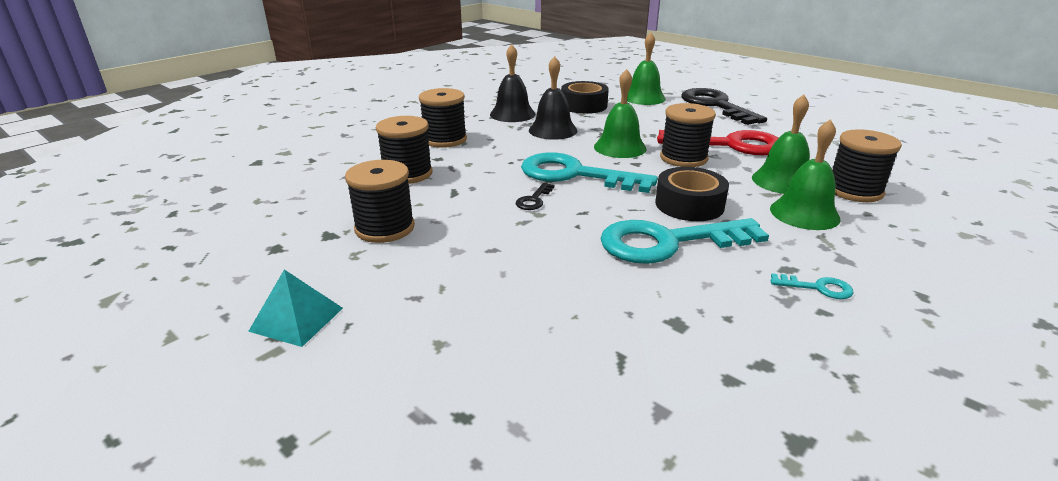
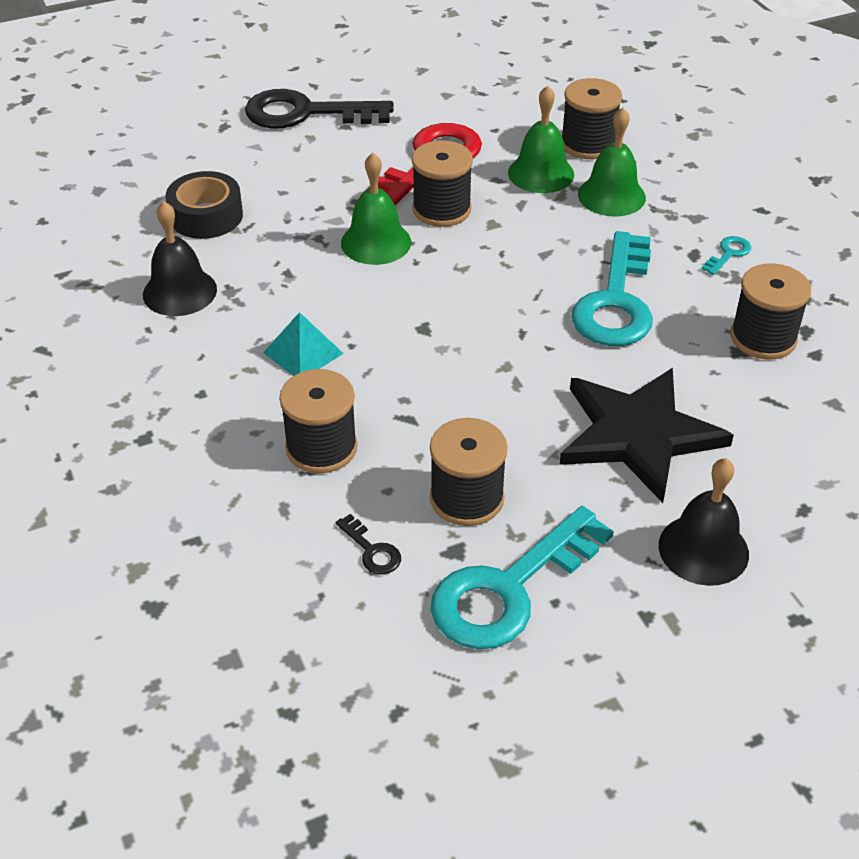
camera: 65 degrees left, 15 degrees up
(296, 319) = (624, 597): turquoise pyramid -> turquoise pyramid (303, 353)
(445, 139) = (225, 384): black spool -> black spool (763, 338)
(505, 287) = (638, 435): none -> black star
(534, 200) = (471, 359): black key -> black key (371, 550)
(553, 130) = (275, 275): black bell -> black bell (703, 549)
(575, 175) = (427, 305): turquoise key -> turquoise key (510, 588)
(644, 98) = (225, 154): green bell -> none
(689, 205) = (551, 255): black tape -> none

